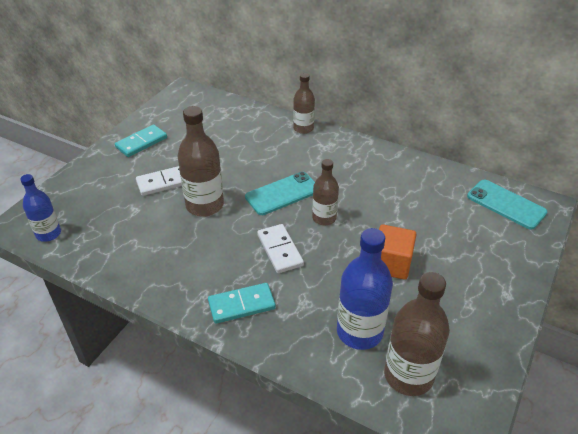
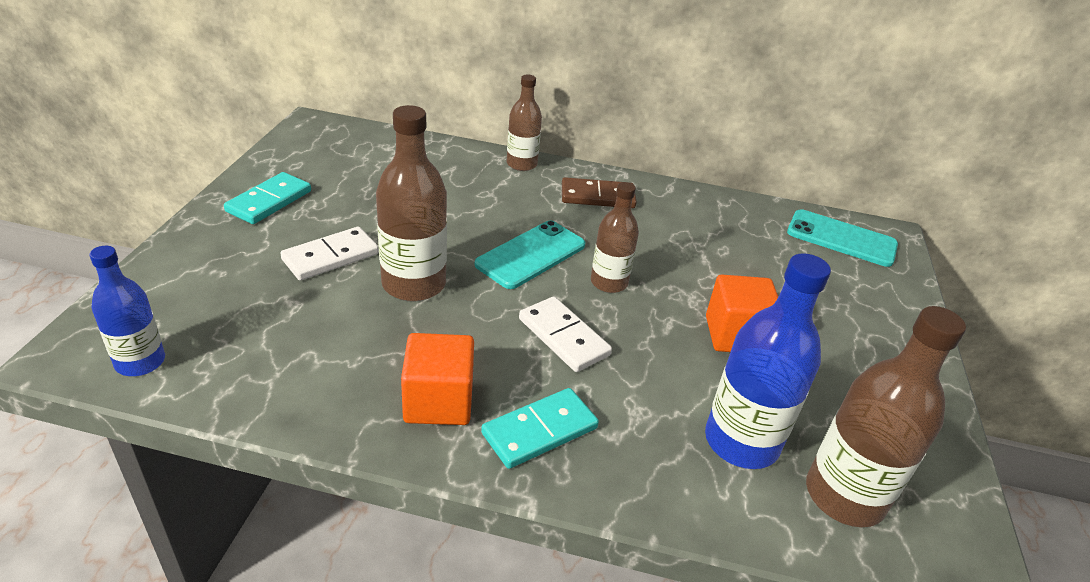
camera: 20 degrees left, 5 degrees down
(192, 279) = (438, 401): none -> orange cube
(344, 156) = (597, 196): none -> brown domino

